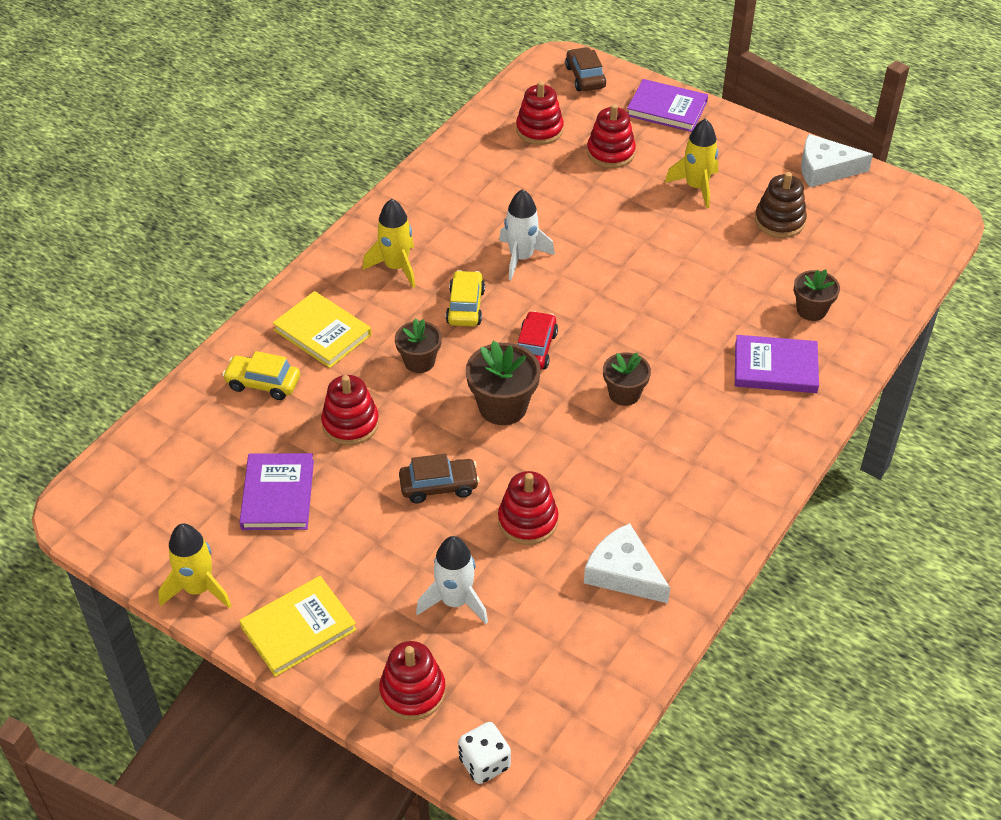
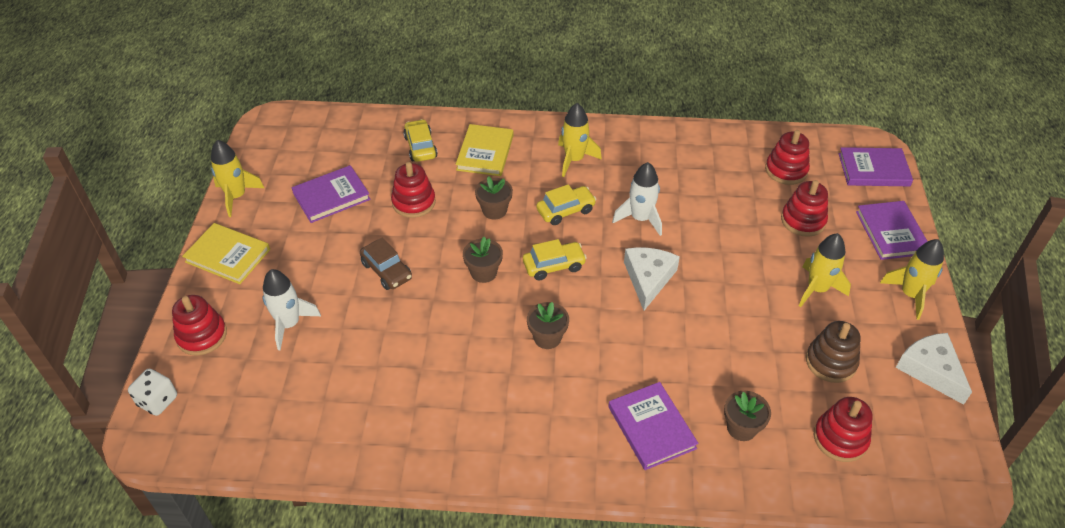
camera: 60 degrees right, 0 degrees up
(503, 406) = (483, 272): brown flower pot -> brown flower pot, size x0.65
(528, 521) = (384, 333): red stacking toy -> red stacking toy (840, 438)
(535, 349) = (554, 266): red car -> yellow car
(585, 77) = (873, 170): brown car -> purple book
(623, 573) = (366, 411): white cheese -> white cheese (648, 278)
(742, 137) = (910, 294): none -> yellow rocket

